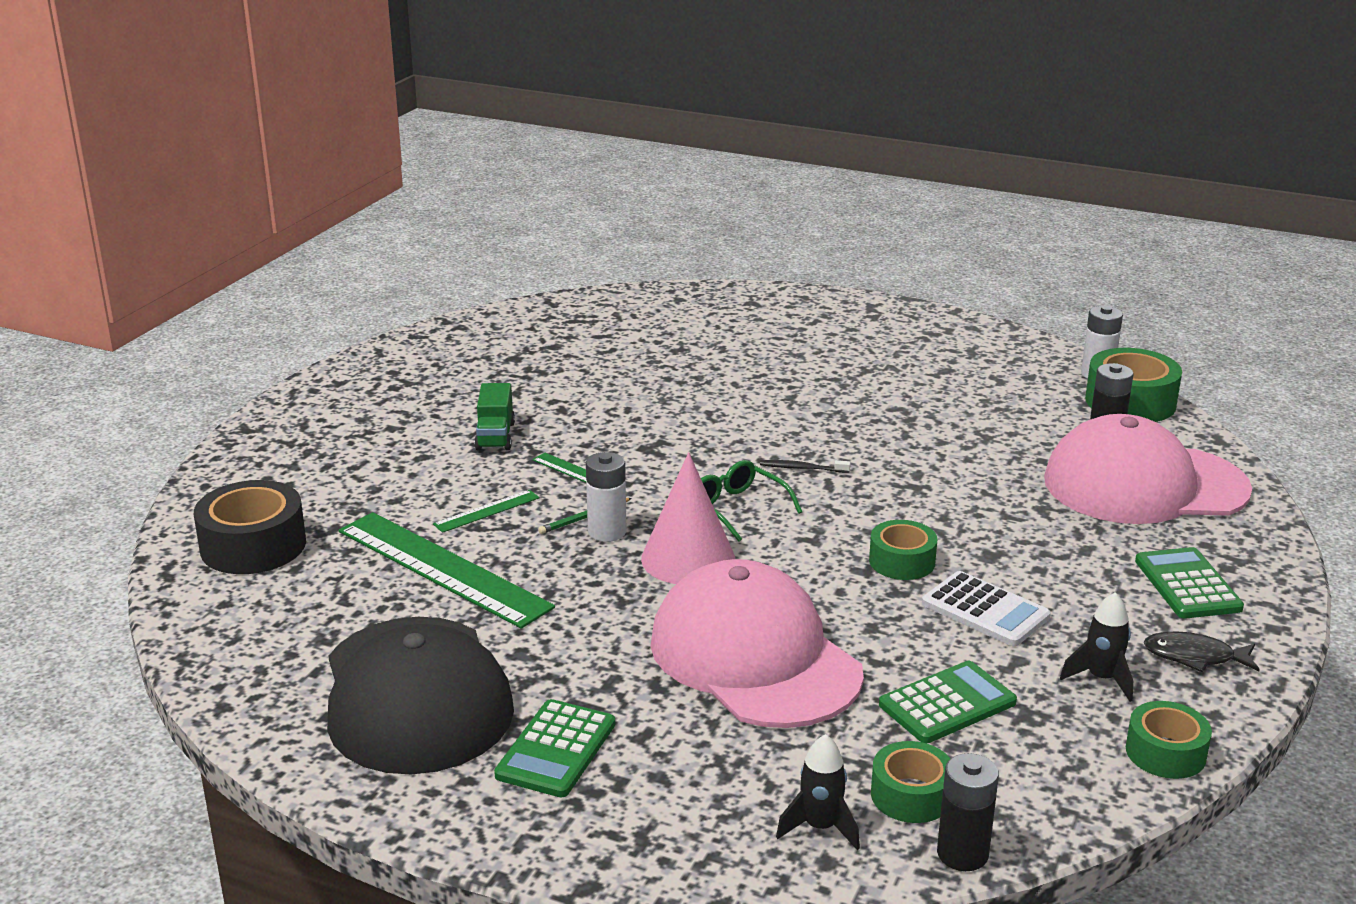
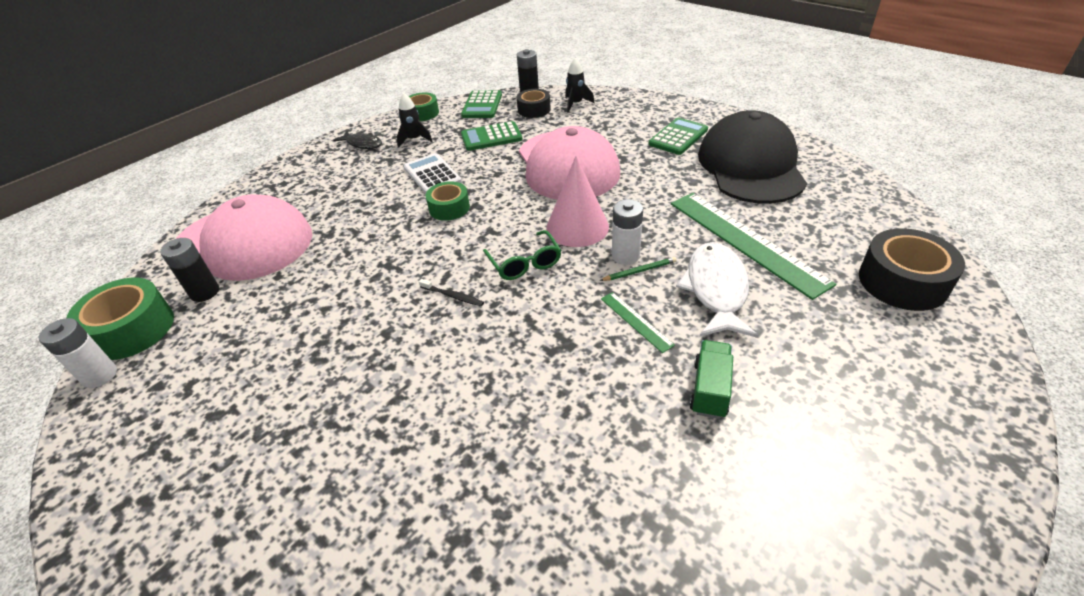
camera: 160 degrees left, 15 degrees up
(486, 511) = (716, 289): green ruler -> white fish
(911, 795) = (534, 110): green tape -> black tape
(1187, 585) = (317, 176): green calculator -> green calculator (482, 105)

